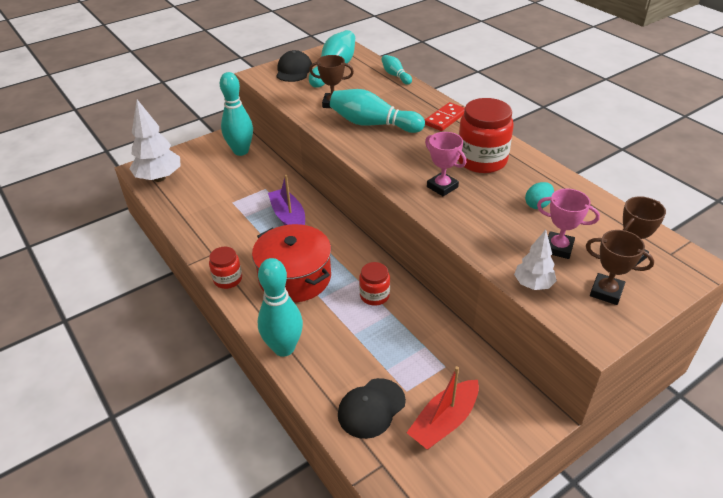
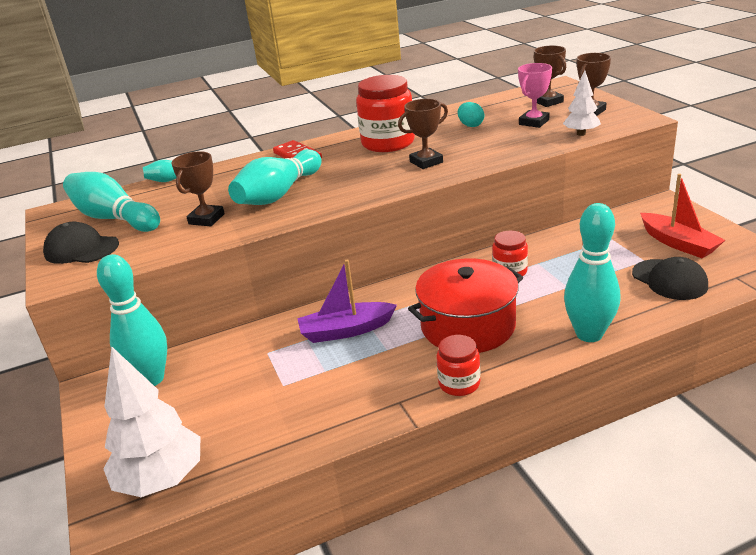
camera: 75 degrees left, 10 degrees down
(442, 187) = (426, 162): pink trophy -> brown trophy

